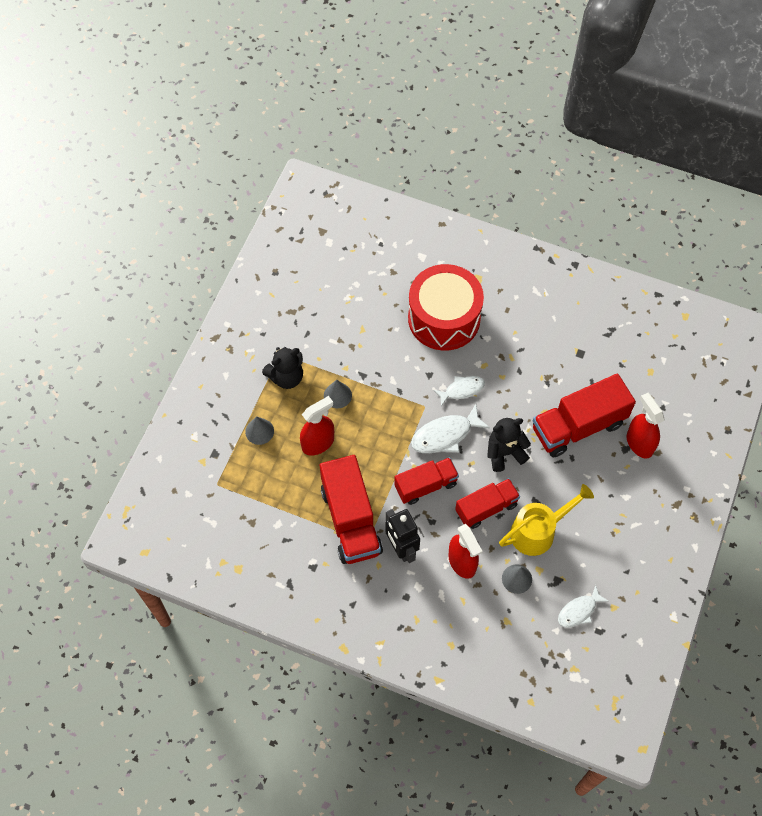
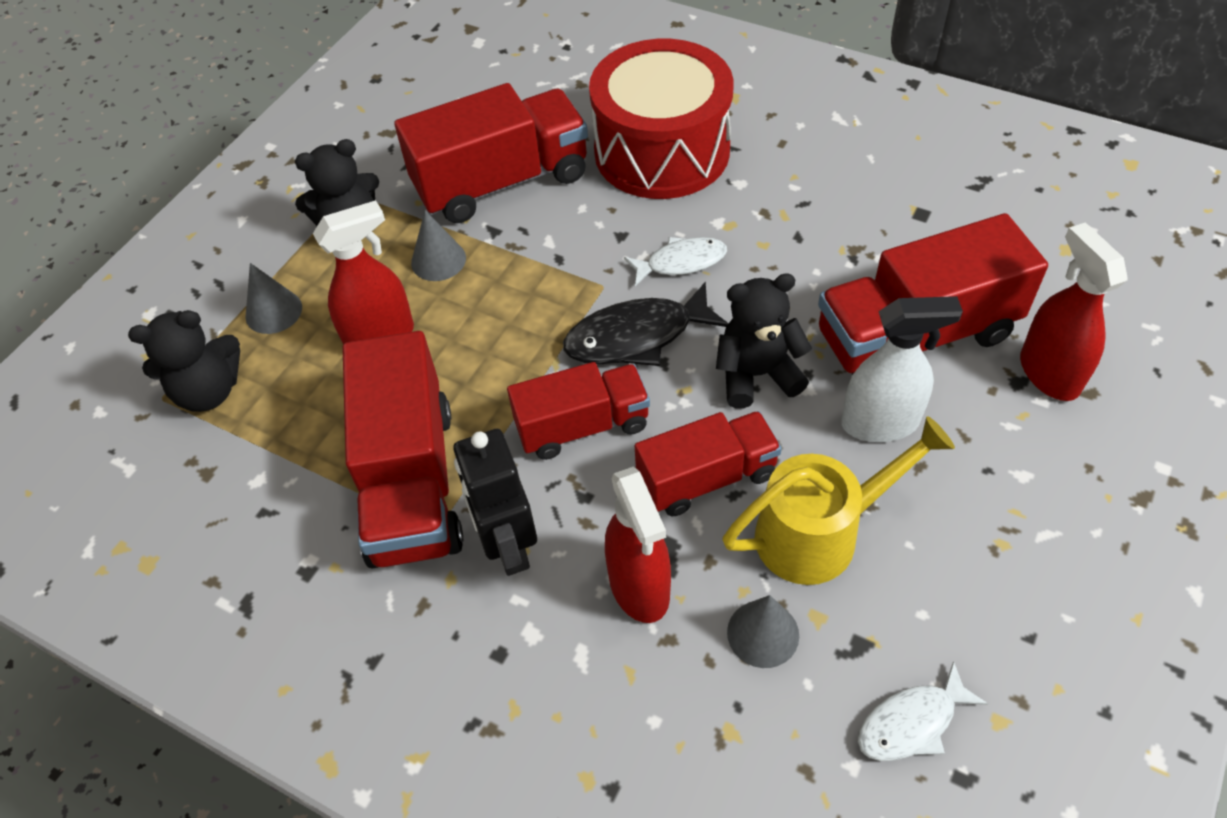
camera: 10 degrees right, 10 degrees down
(240, 479) = (209, 391): none -> black teddy bear
(361, 343) = (501, 182): none -> red truck
(445, 435) = (636, 337): white fish -> black fish
(563, 474) = (880, 423): none -> white spray bottle

